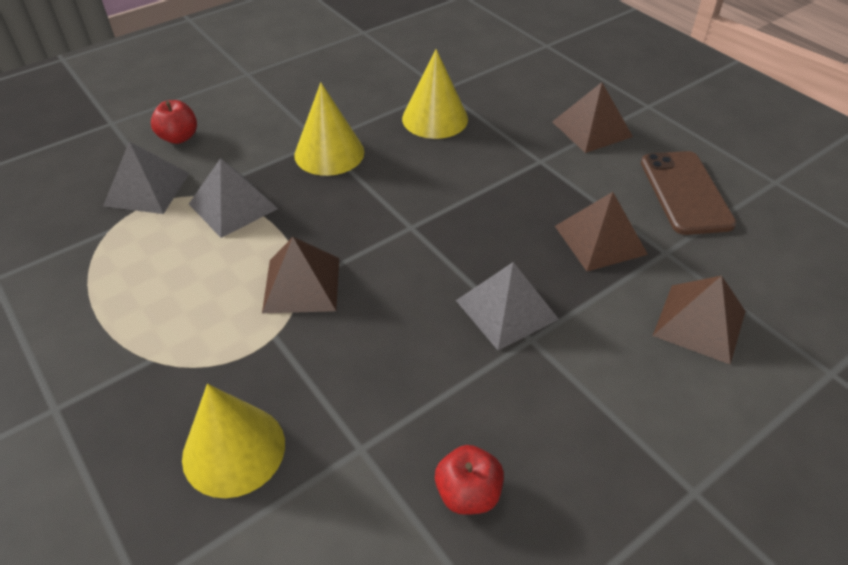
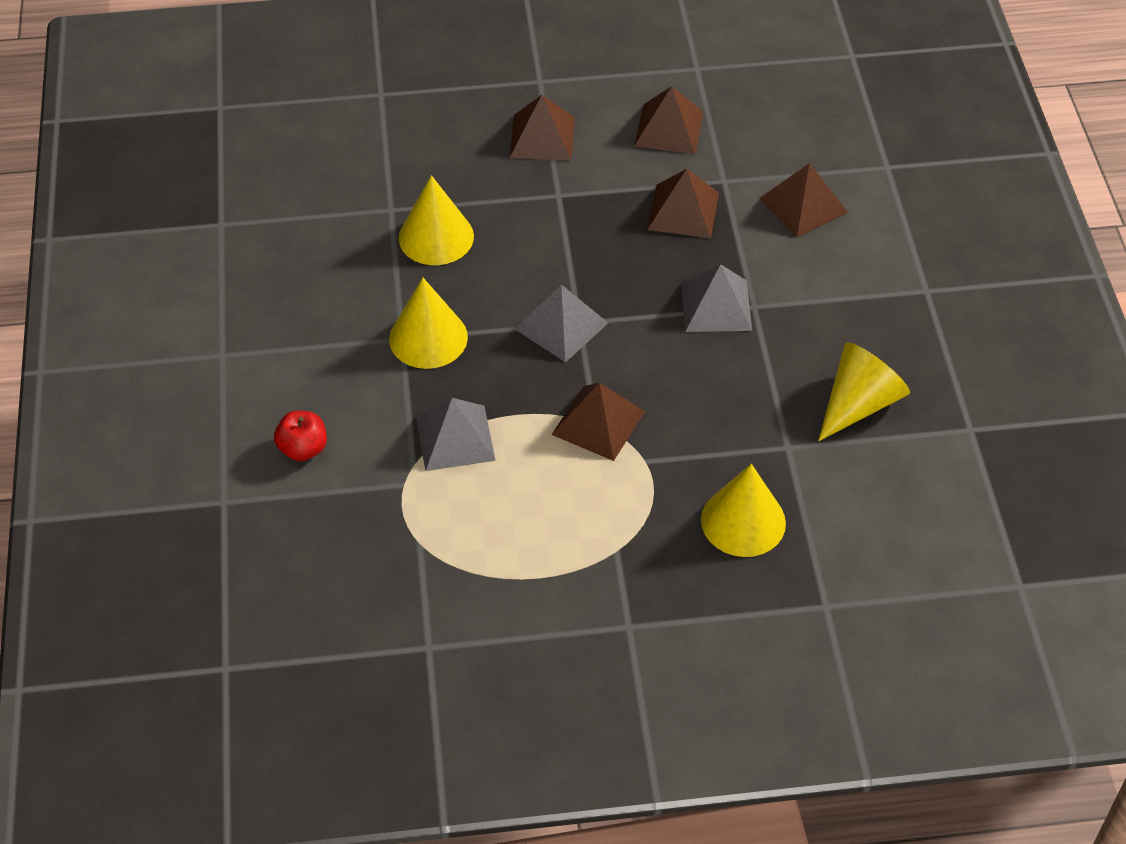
camera: 60 degrees left, 5 degrees up
(147, 189) = (376, 498): grey pyramid -> grey pyramid (561, 325)
(468, 493) = (859, 403): red apple -> yellow cone
(685, 193) = (669, 128): brown phone -> brown pyramid

